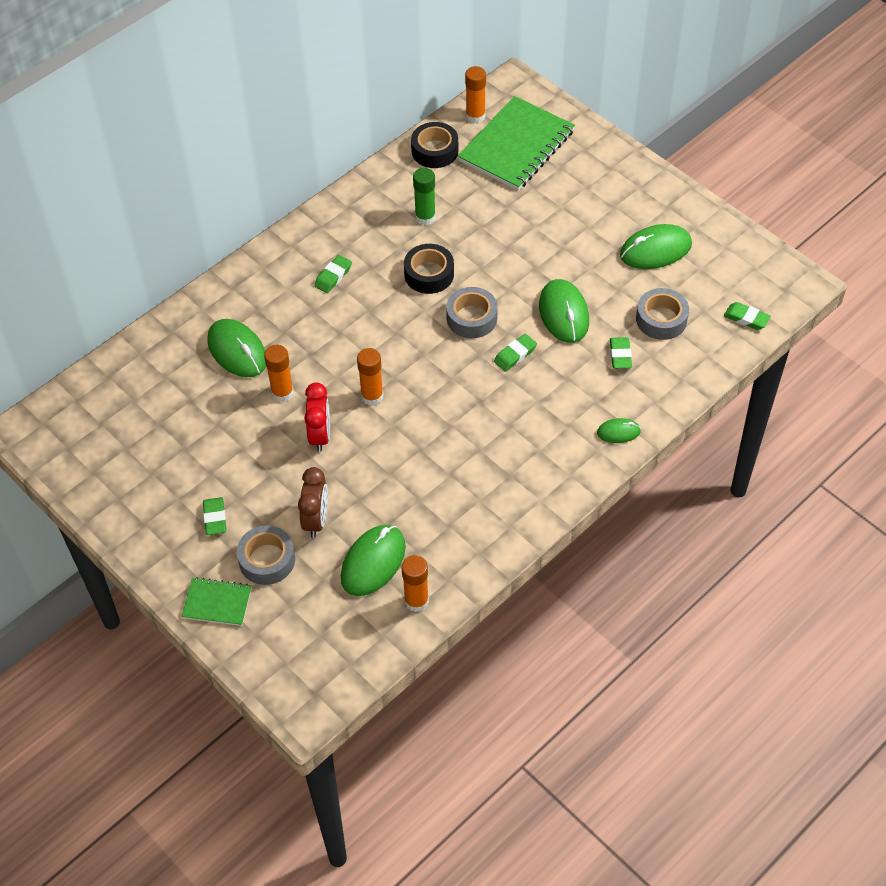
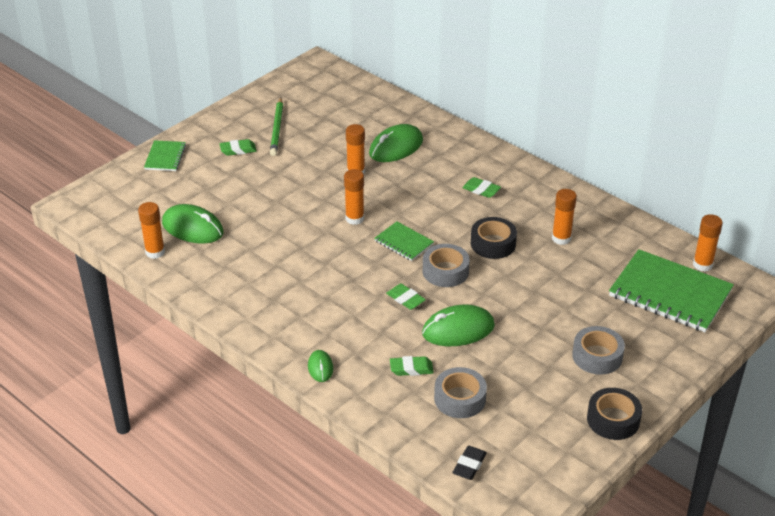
camera: 85 degrees right, 15 degrees down
(174, 475) = (277, 128): none -> green pencil
(267, 560) = (199, 176): grey tape -> grey tape (597, 356)
(316, 520) = (234, 197): brown clock -> none
(320, 435) = (314, 194): red clock -> none
(420, 352) = (403, 242): none -> green notebook
(425, 217) = (561, 238): green glue stick -> orange glue stick
(435, 151) = (647, 240): black tape -> black tape (613, 419)
(655, 250) = (551, 395): green mouse -> none
(746, 318) = (469, 465): green eraser -> black eraser

